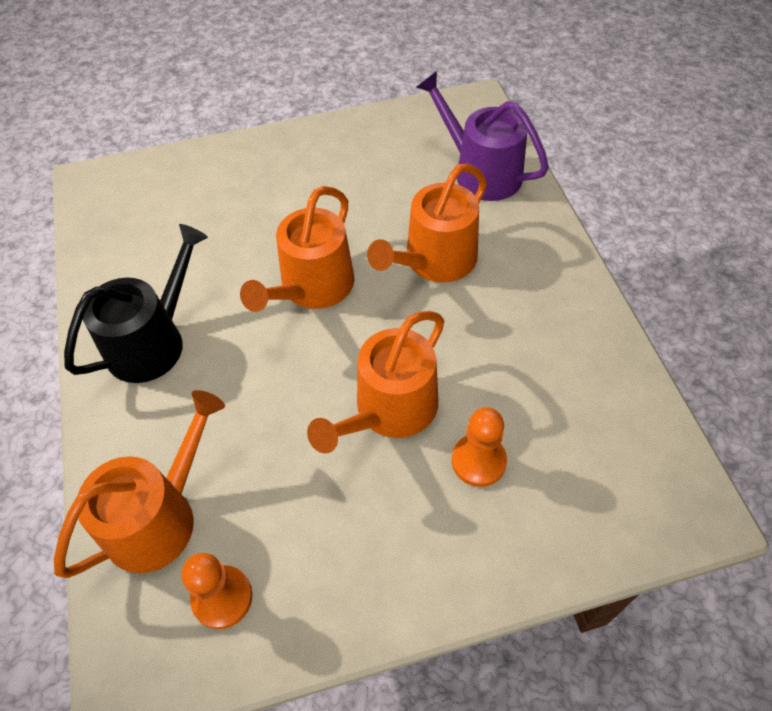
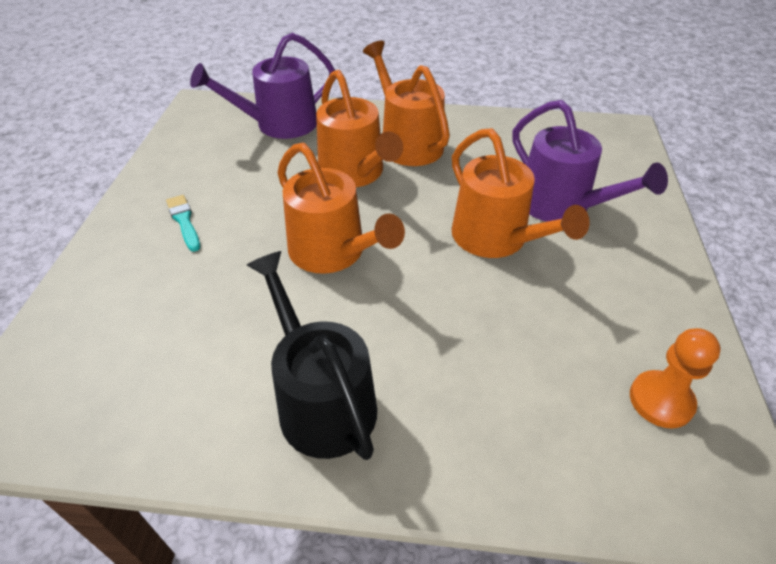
camera: 70 degrees left, 10 degrees down
(159, 517) = (561, 439): orange watering can -> orange watering can (407, 143)
(306, 175) = (184, 221): none -> turquoise brush
(478, 461) = (560, 205): orange pawn -> purple watering can

